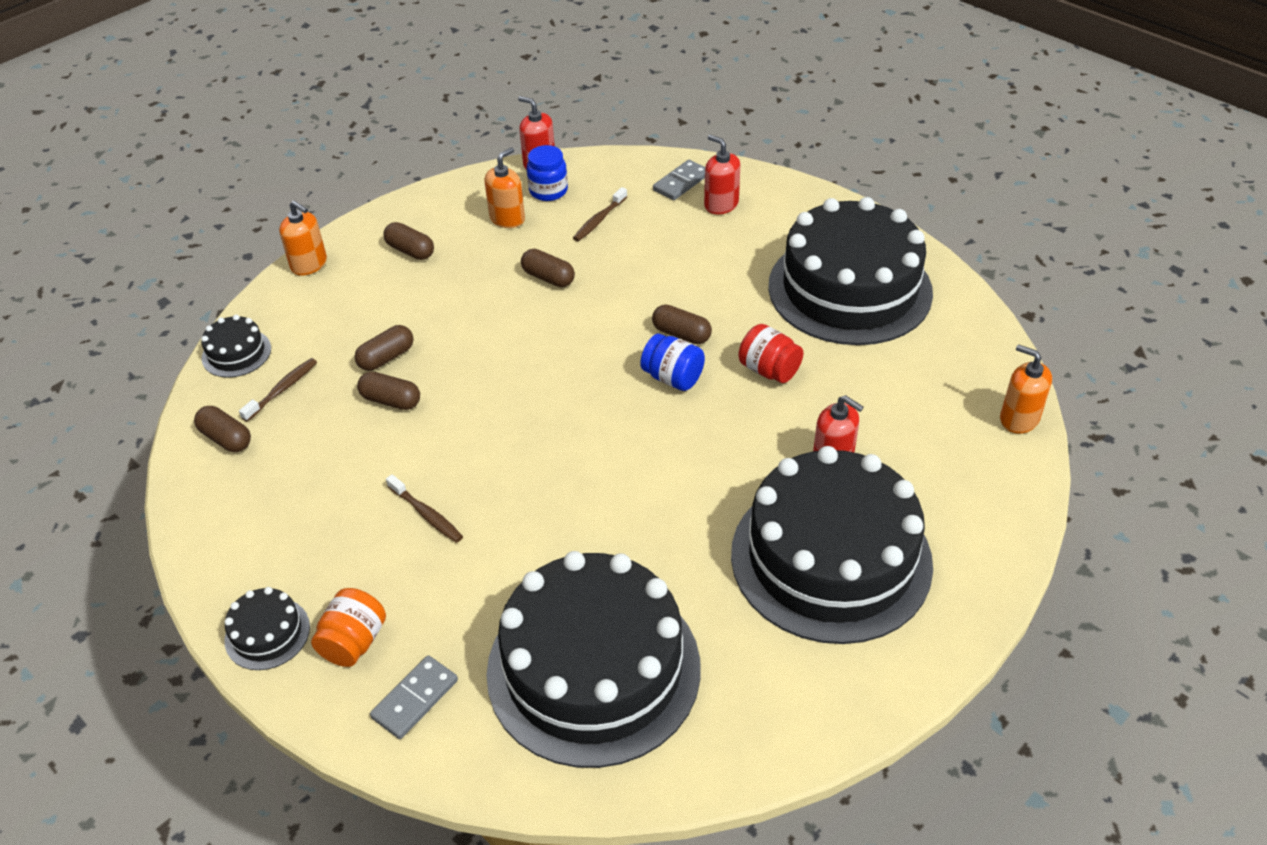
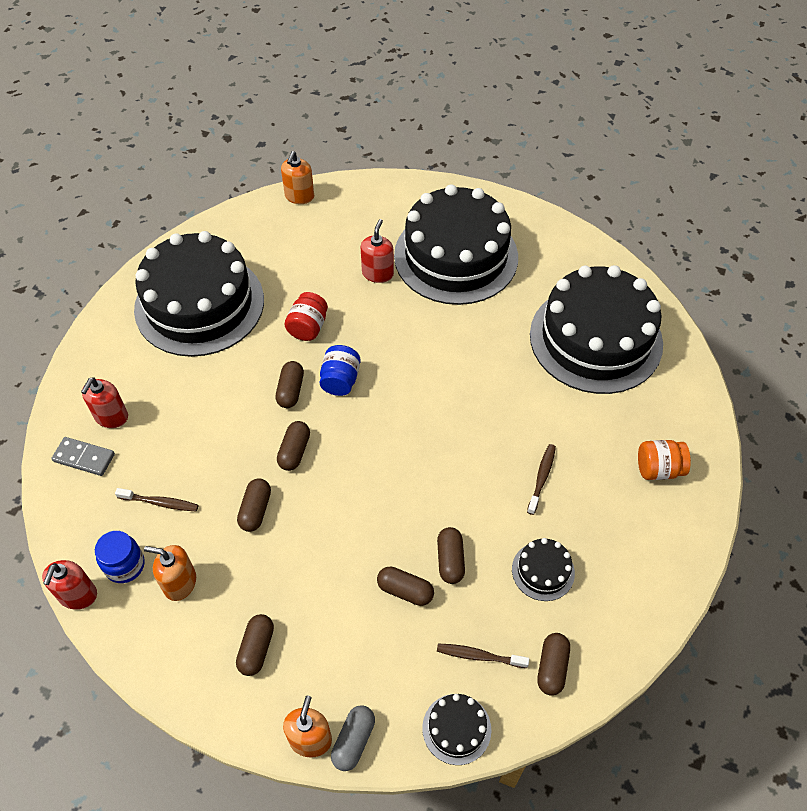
camera: 115 degrees left, 10 degrees up
(267, 633) = (686, 524): black cake -> black cake (543, 571)
(285, 288) = (353, 741): none -> grey capsule
(415, 699) = (671, 416): grey domino -> none
(599, 319) = (294, 451): none -> brown capsule

